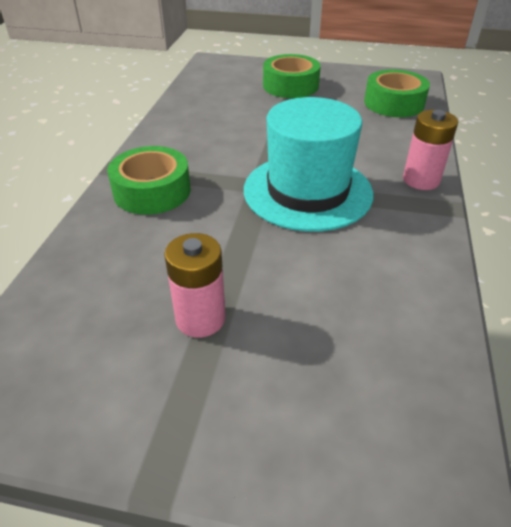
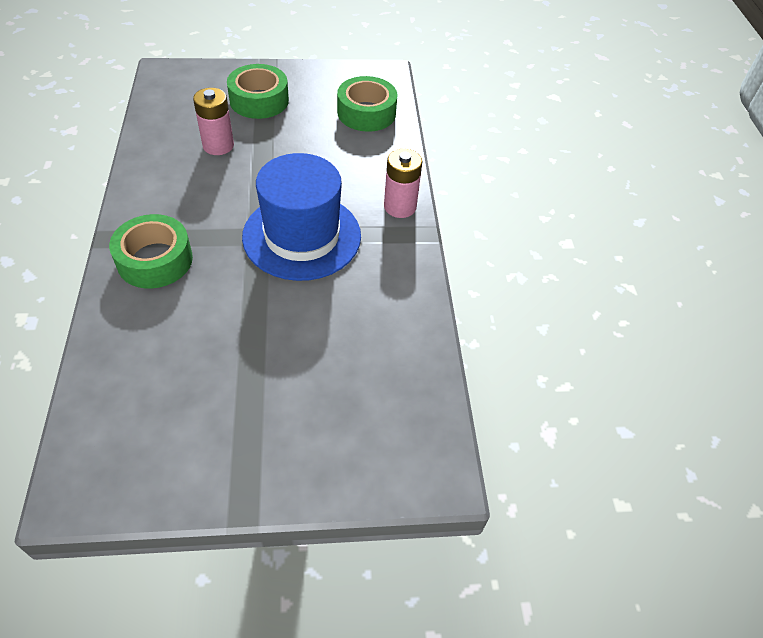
camera: 20 degrees left, 10 degrees up
(200, 318) = (239, 381): pink battery -> pink battery (218, 145)
(307, 191) = (302, 236): turquoise hat -> blue hat

